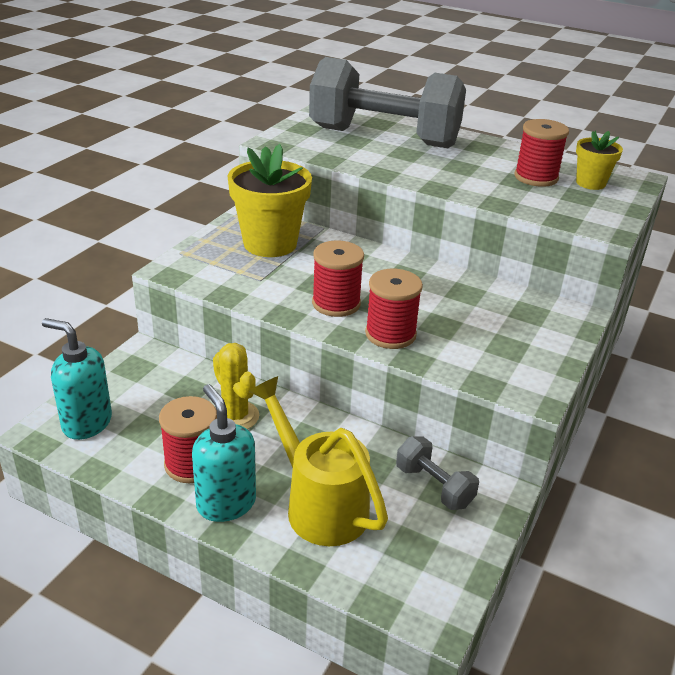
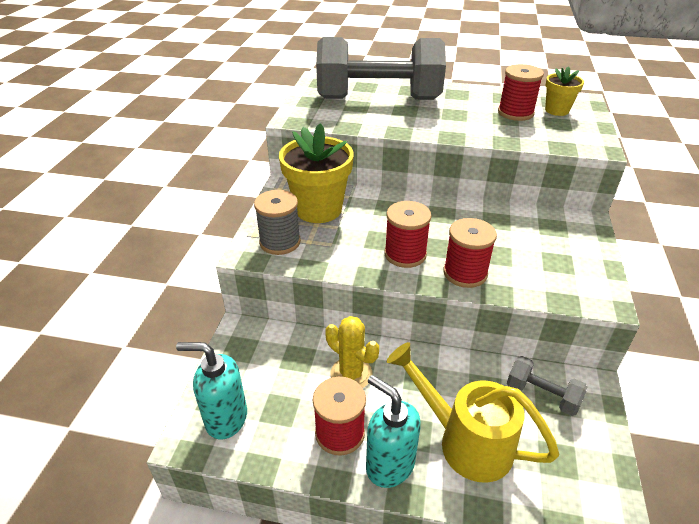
camera: 15 degrees left, 5 degrees up
(209, 266) = (280, 242): none -> grey spool

